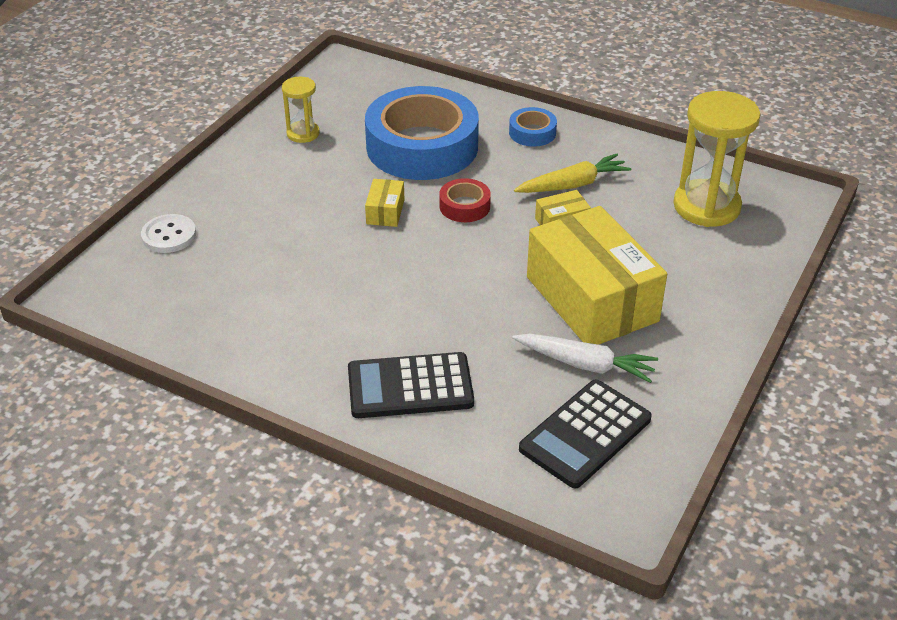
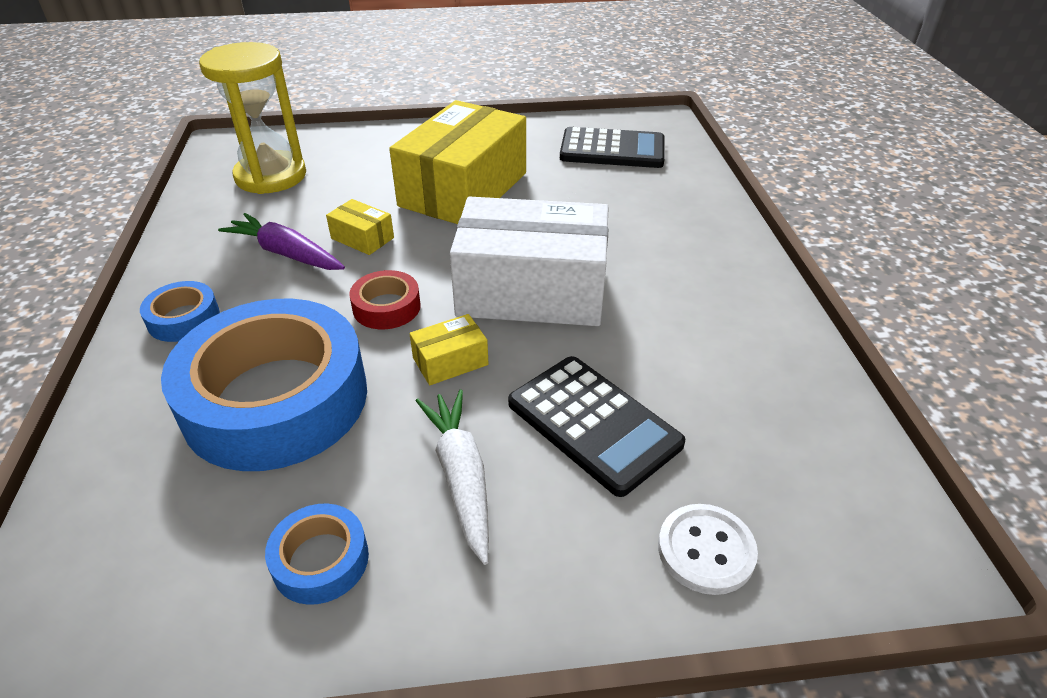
camera: 125 degrees left, 0 degrees up
(303, 133) = (320, 560): yellow hourglass -> blue tape
(410, 387) = (673, 231): black calculator -> black calculator (593, 424)
(416, 273) = (531, 291): none -> white box
(573, 185) = (286, 253): yellow carrot -> purple carrot
(585, 364) = (544, 169): white carrot -> white carrot (461, 477)

